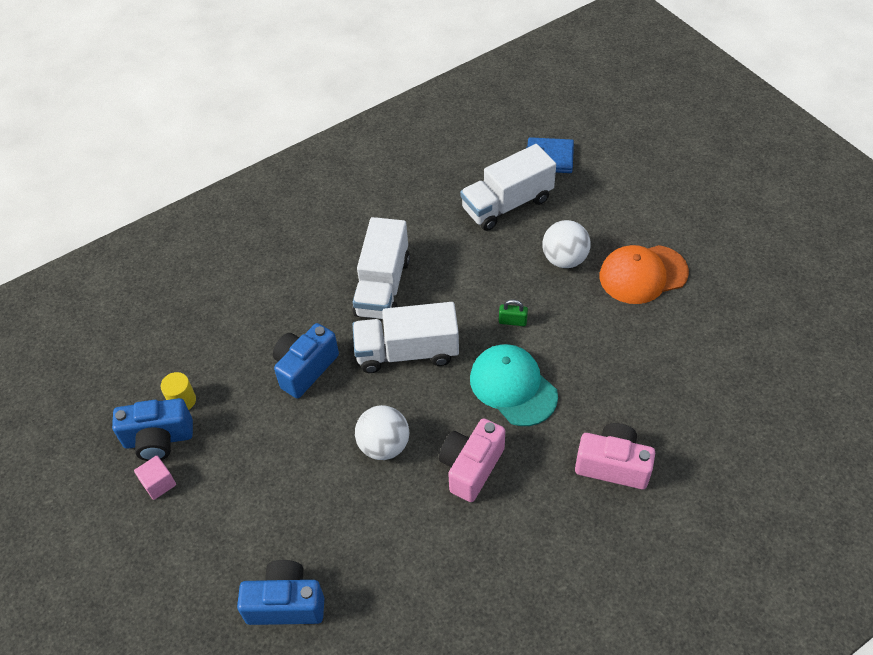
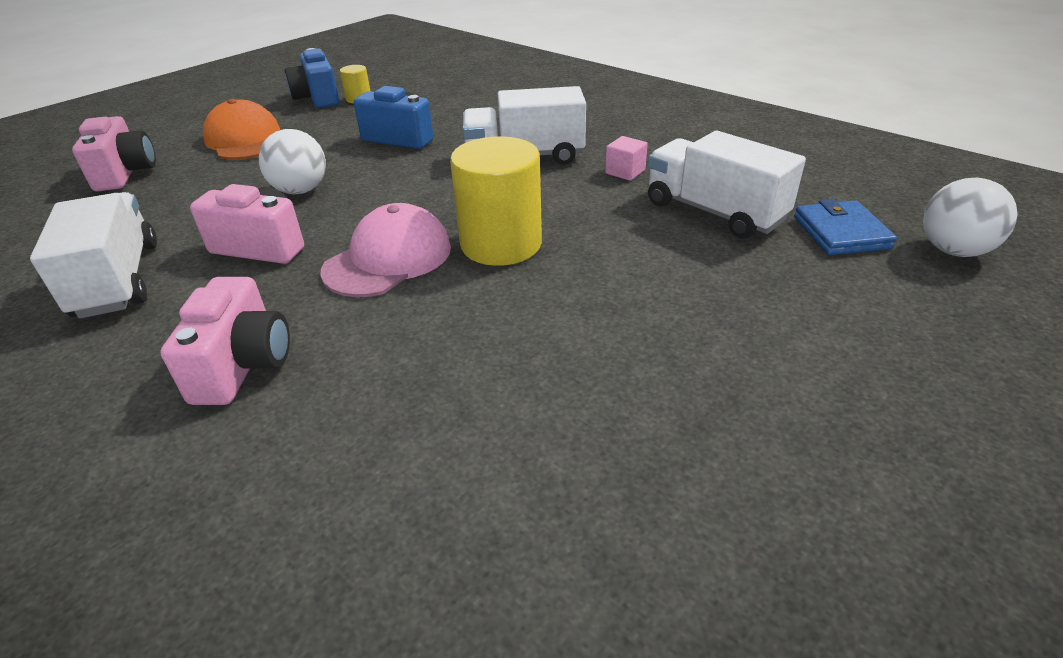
camera: 75 degrees right, 15 degrees down
(158, 483) = (272, 106): pink cube -> pink cube (625, 172)
(286, 603) = (125, 173): blue camera -> pink camera
(407, 352) = (432, 183): white truck -> white truck (118, 279)
(512, 321) = (501, 244): green padlock -> yellow cylinder
(513, 386) = (388, 259): turquoise cap -> pink cap
(564, 259) = (639, 271): white ball -> white ball (953, 250)
(643, 274) = (652, 357): orange cap -> orange cap (245, 140)

